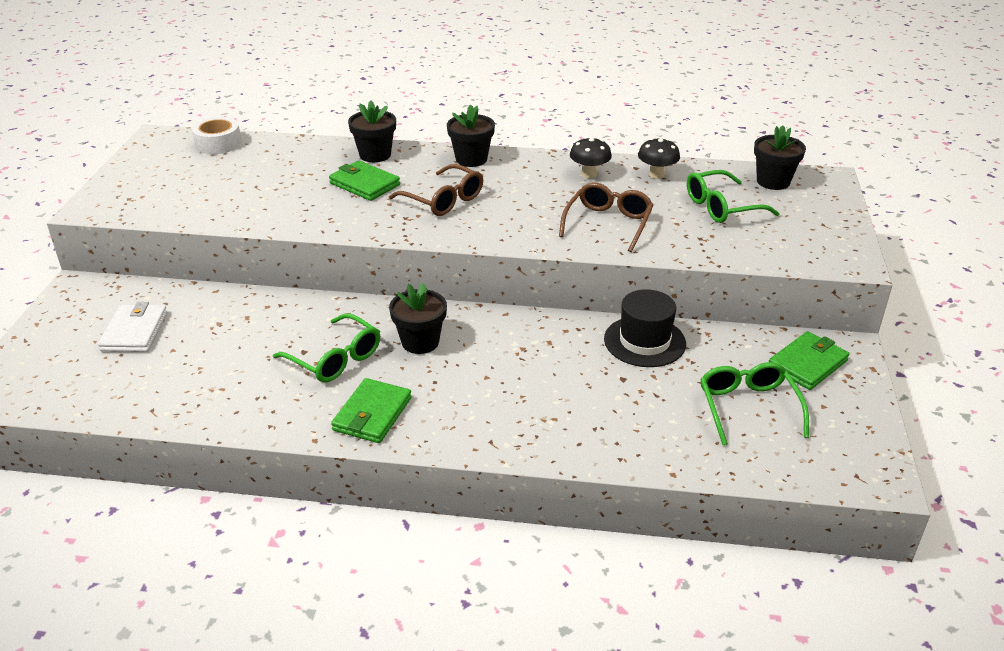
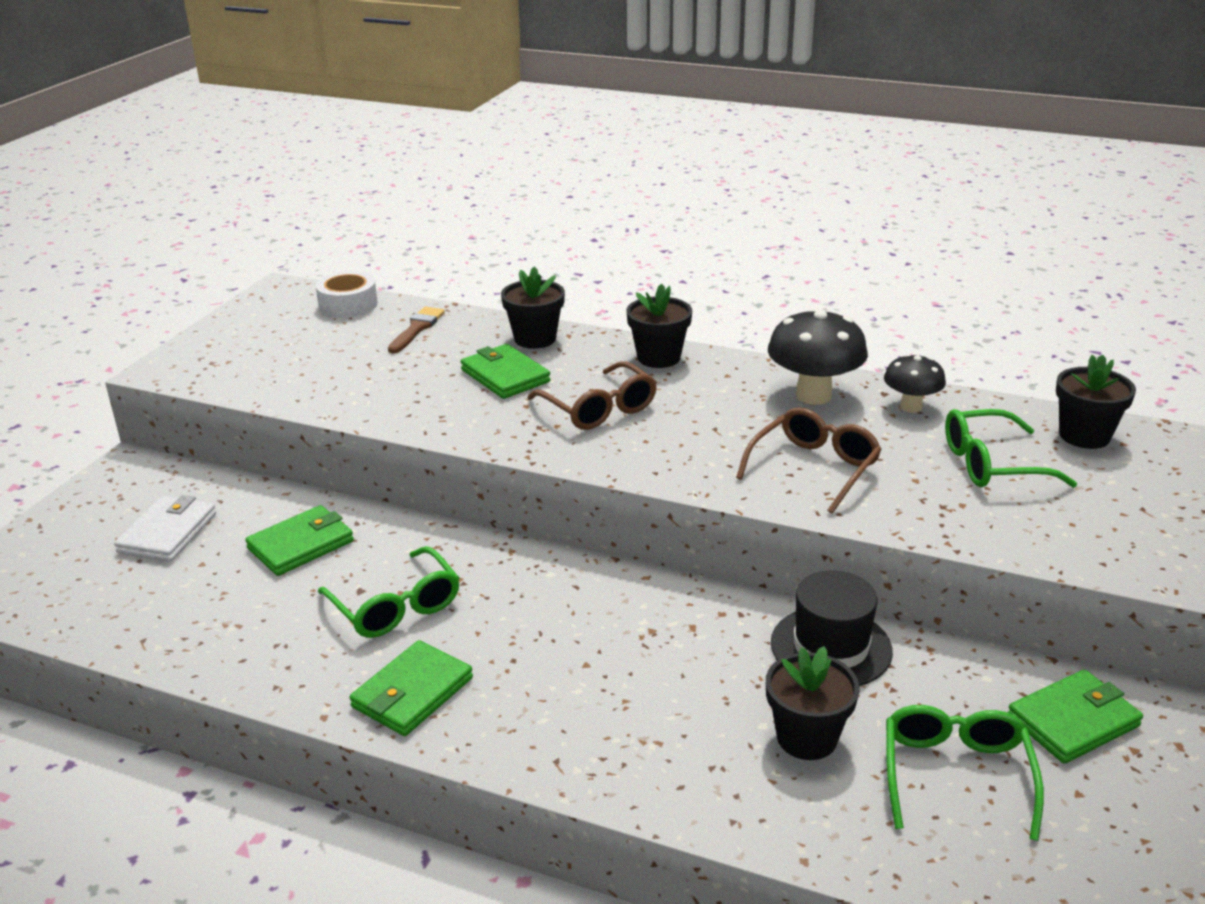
camera: 15 degrees right, 5 degrees down
(244, 326) = (301, 545): none -> green wallet
(281, 156) = (417, 329): none -> brown brush
(420, 342) = (515, 600): black flower pot -> black flower pot (806, 738)
(589, 174) = (813, 395): black mushroom -> black mushroom, size x1.65

